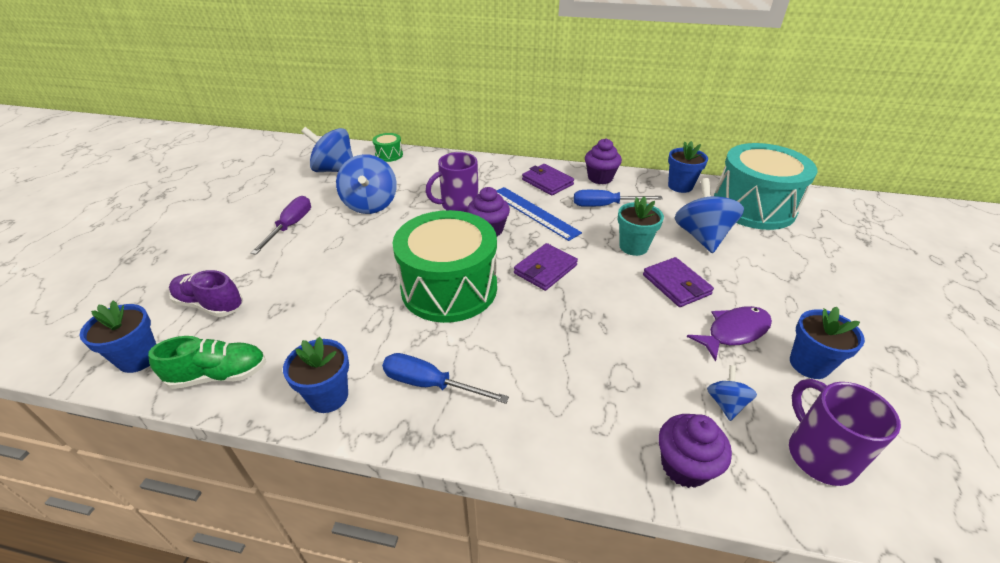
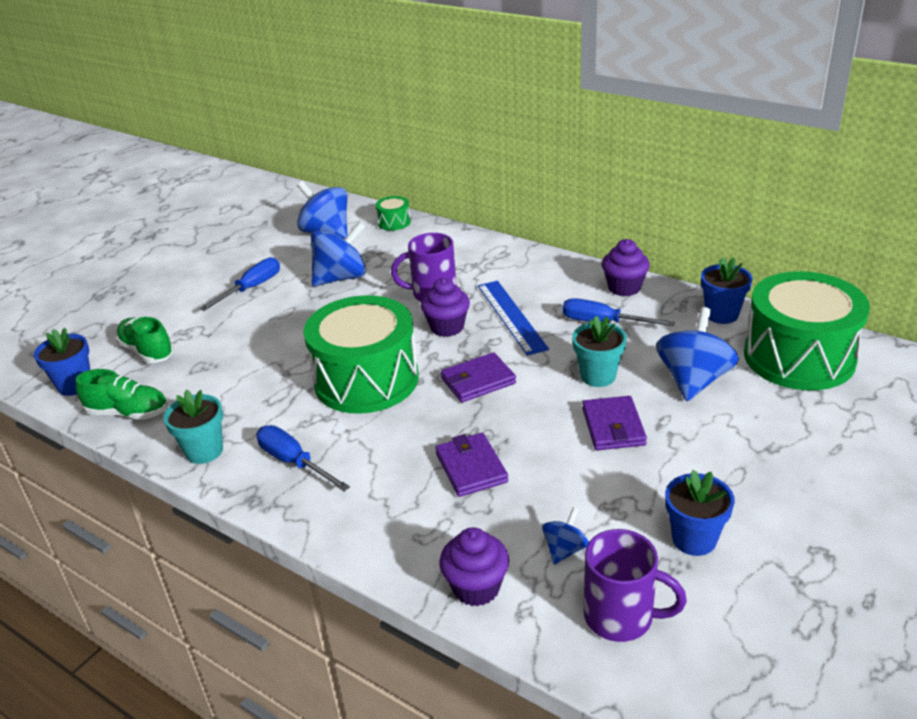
camera: 25 degrees right, 5 degrees down
(210, 305) = (147, 351): purple shoe -> green shoe
(290, 226) = (251, 288): purple screwdriver -> blue screwdriver
(328, 396) = (204, 451): blue flower pot -> turquoise flower pot
(370, 204) = (341, 278): blue spinning top -> blue spinning top turned 135 degrees counterclockwise
(547, 182) = (554, 283): purple wallet -> purple wallet (471, 468)
(734, 332) = (636, 488): purple fish -> none
(753, 207) = (799, 357): turquoise drum -> green drum
(818, 454) = (621, 617): purple mug -> purple mug turned 105 degrees clockwise

